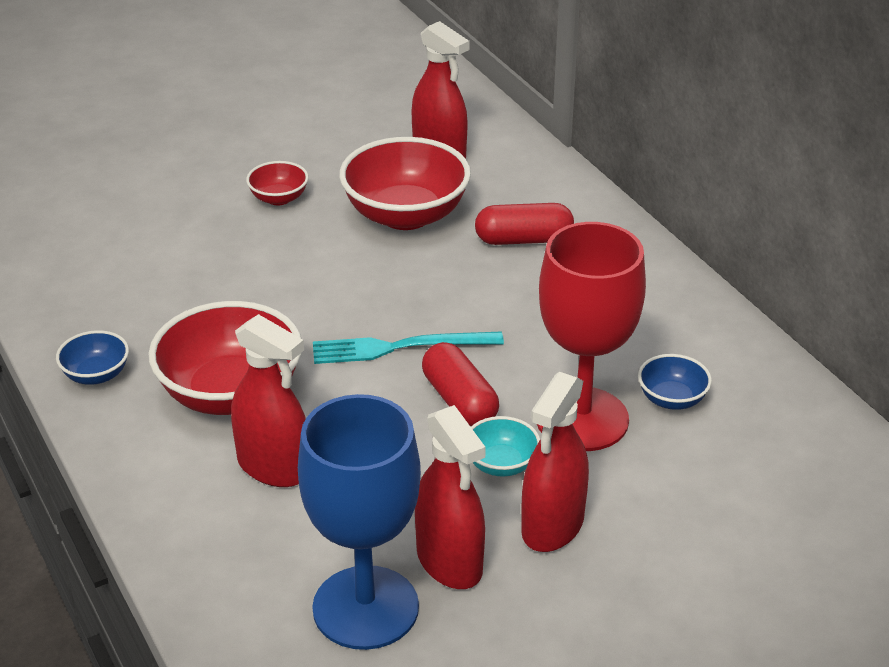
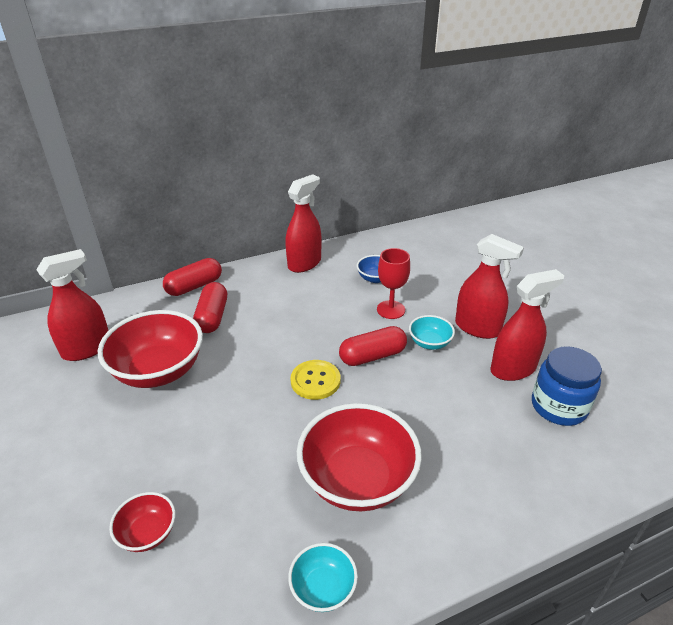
camera: 85 degrees left, 0 degrees up
(96, 375) = (323, 588): blue bowl -> turquoise bowl
(273, 467) = (439, 452): red spray bottle -> red spray bottle (304, 263)
(279, 198) = (96, 448): red bowl -> red bowl (148, 533)
(365, 608) = (558, 406): blue goblet -> blue jar
(400, 347) = (315, 381): turquoise fork -> yellow button
(582, 419) = (391, 310): red goblet -> red goblet, size x0.54
(594, 212) = (194, 286): none -> red capsule

